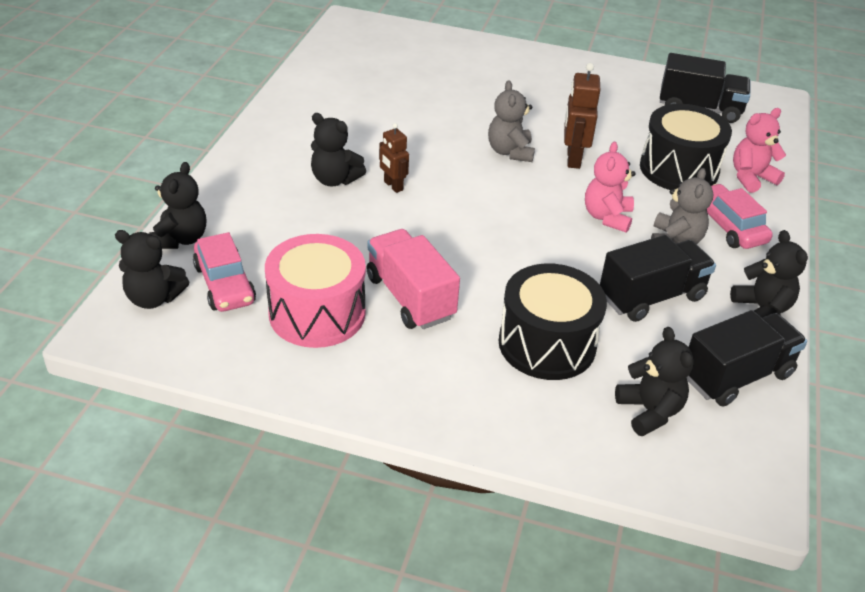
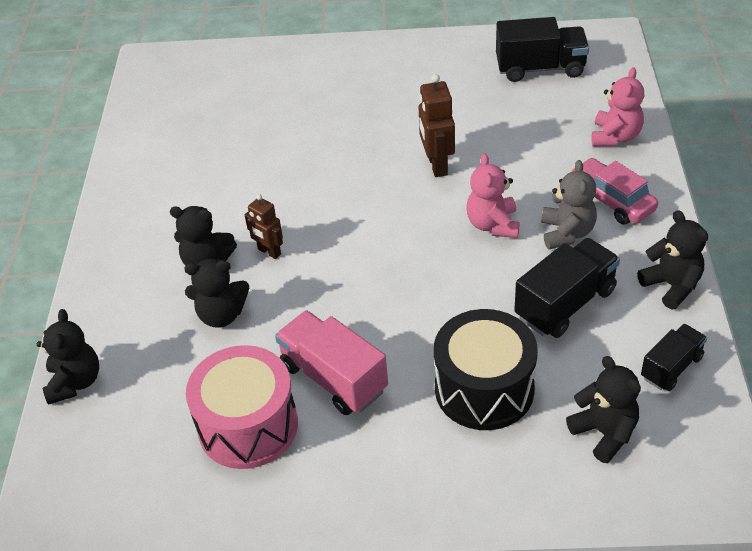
camera: 10 degrees left, 5 degrees up
(154, 298) = (75, 461): black teddy bear -> black teddy bear (221, 315)
(225, 284) = (142, 422): pink car -> none
(510, 152) = (372, 175): grey teddy bear -> none
(679, 169) = (543, 147): black drum -> none
(736, 376) = (671, 367): black truck -> black truck, size x0.62
(751, 178) = (615, 137): pink teddy bear -> pink teddy bear turned 150 degrees clockwise

